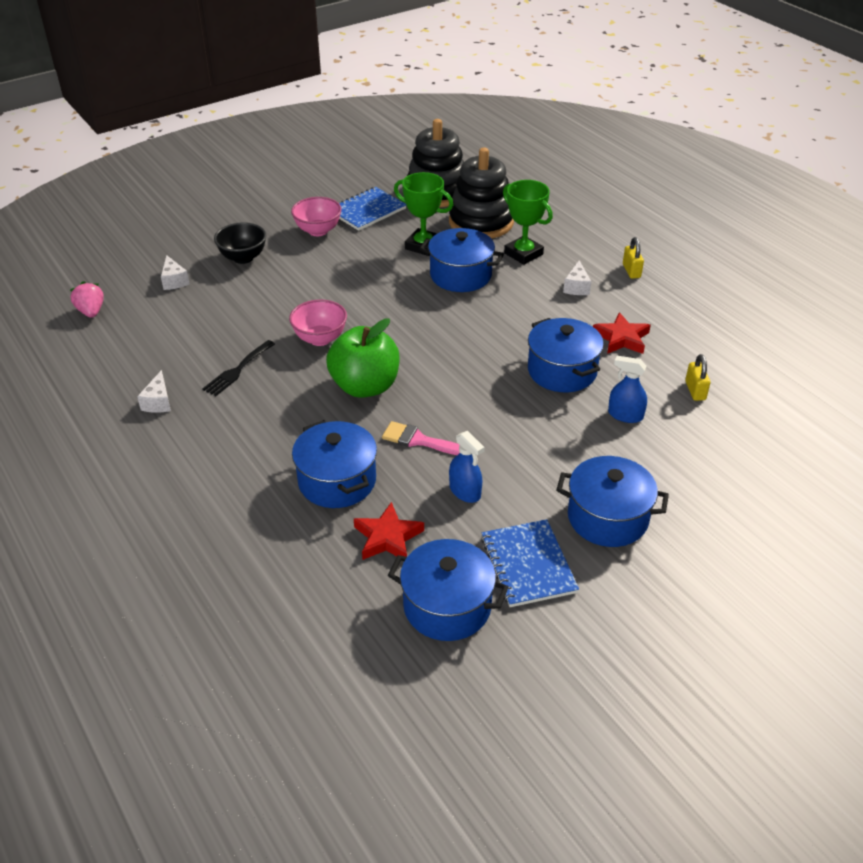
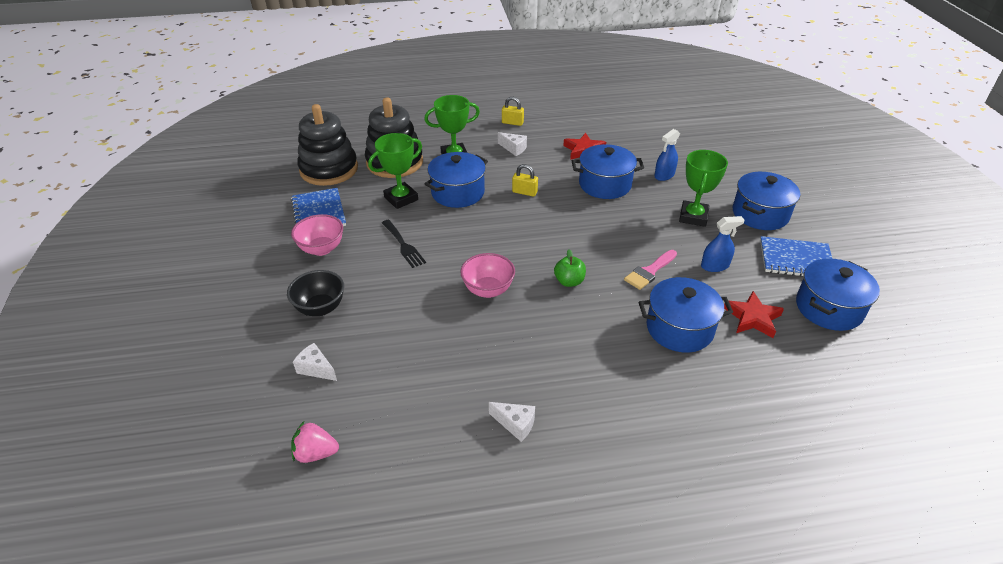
camera: 65 degrees left, 0 degrees up
(174, 281) = (316, 369): white cheese -> white cheese turned 150 degrees counterclockwise
(237, 370) = (500, 354): black fork -> black fork (403, 245)
(365, 386) = (569, 281): green apple -> green apple, size x0.50
(552, 457) = (693, 217): none -> green trophy
(695, 390) = (653, 143): yellow padlock -> yellow padlock (524, 192)

